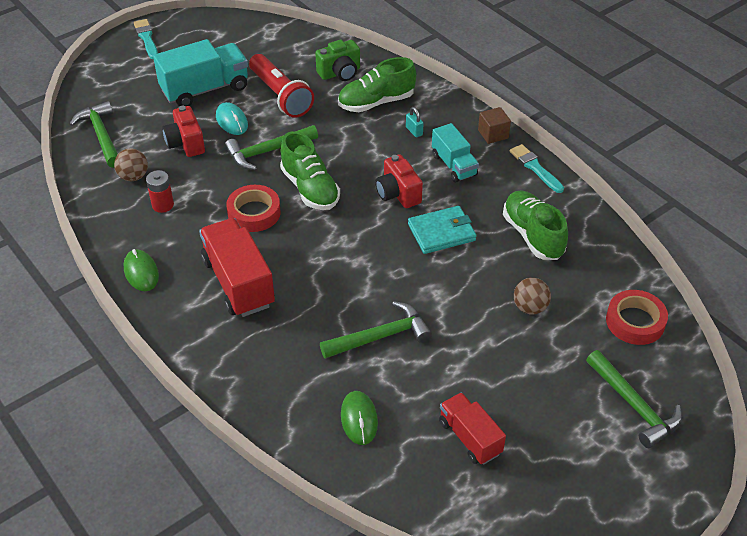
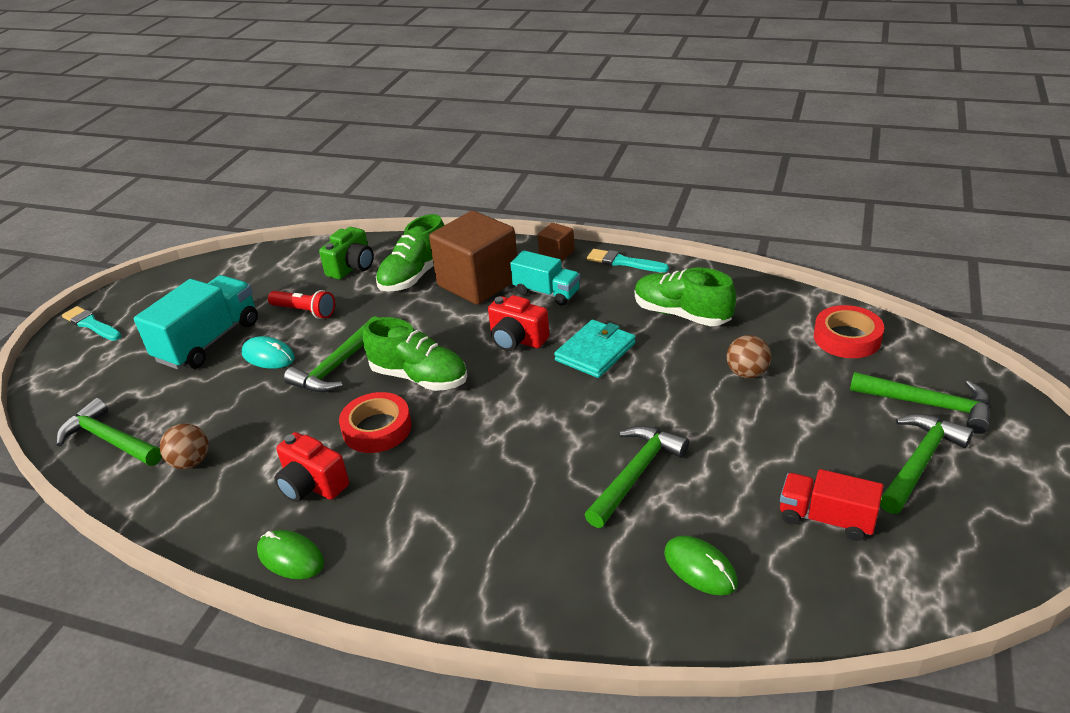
camera: 30 degrees left, 10 degrees down
(163, 205) = (256, 473): red battery -> none
(186, 143) = (230, 400): red camera -> red camera (312, 485)
(238, 282) = (425, 505): red truck -> none
(280, 96) = (305, 311): red flashlight -> red flashlight, size x0.62
(414, 131) = (478, 282): turquoise padlock -> brown cube
(577, 440) = (919, 462): none -> green hammer

